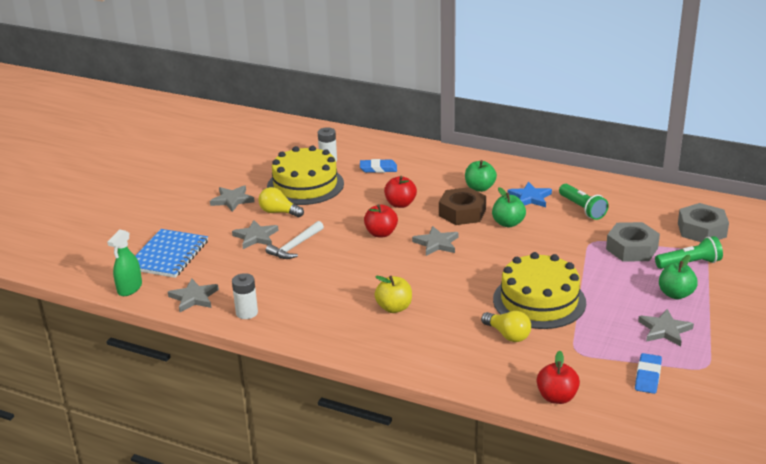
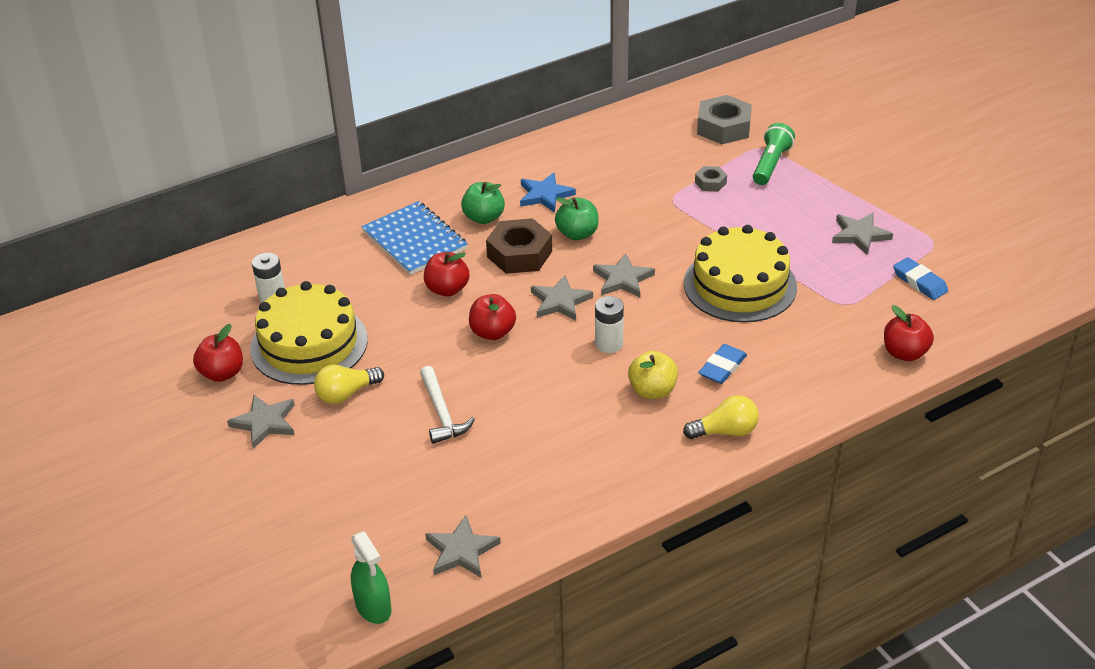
camera: 55 degrees left, 10 degrees up
(168, 255) = (333, 537): blue notebook -> blue notebook (415, 240)
(247, 313) = (544, 515): white battery -> white battery (609, 344)
(256, 173) = (222, 373): none -> red apple
(256, 237) = (381, 438): grey star -> grey star (623, 279)
(378, 169) = (346, 269): blue eraser -> blue eraser (722, 367)
(508, 335) = (778, 334): yellow light bulb -> yellow light bulb (725, 431)
(582, 209) = (606, 174): green flashlight -> none
(631, 248) = (710, 183): grey nut -> grey nut, size x0.51
(675, 294) = (811, 198): green apple -> none

